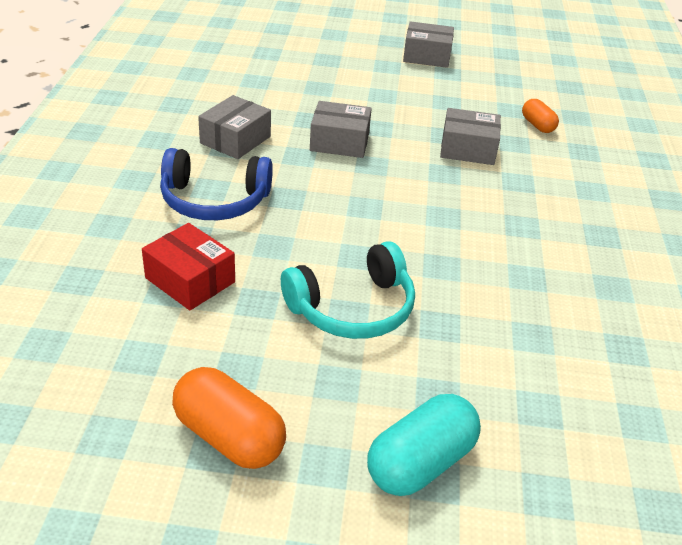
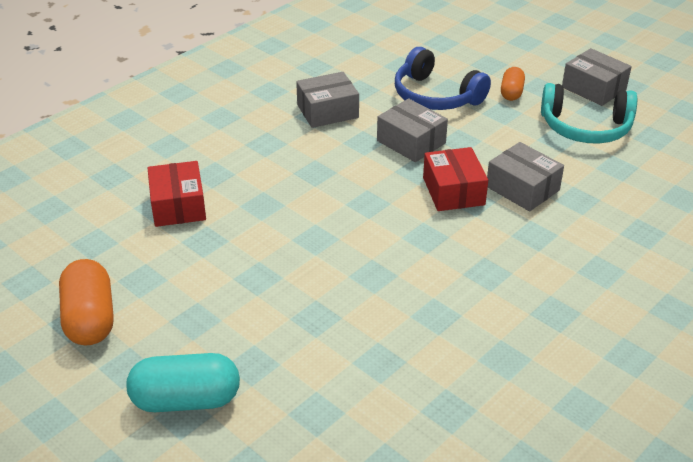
camera: 40 degrees right, 0 degrees up
(214, 200) = (258, 154): blue headphones -> blue headphones (435, 96)
(353, 308) = (265, 275): turquoise headphones -> turquoise headphones (585, 127)
(420, 170) = (453, 191): none -> red box
(537, 125) = (625, 191): orange capsule -> orange capsule (511, 92)

